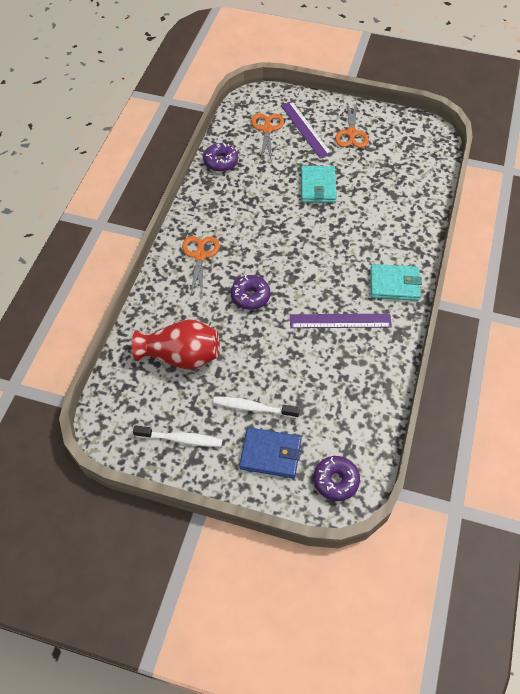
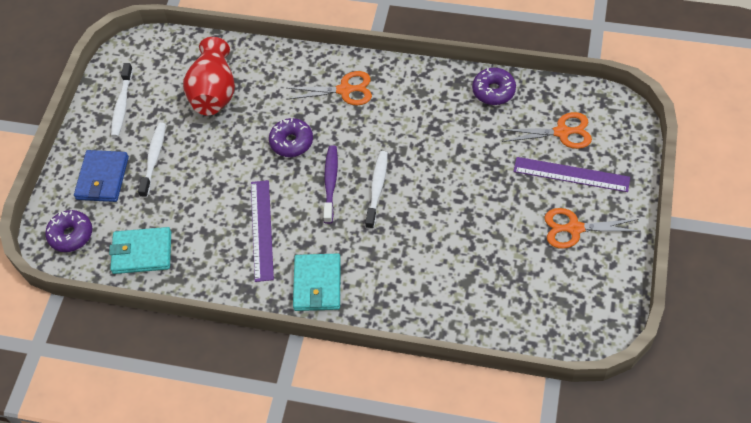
camera: 90 degrees right, 0 degrees up
(297, 271) = (330, 183): none -> purple toothbrush
(305, 129) = (571, 174): purple ruler -> purple ruler turned 45 degrees clockwise
(306, 240) = (377, 188): none -> white toothbrush
(318, 186) = (468, 195): turquoise wallet -> turquoise wallet (142, 252)

